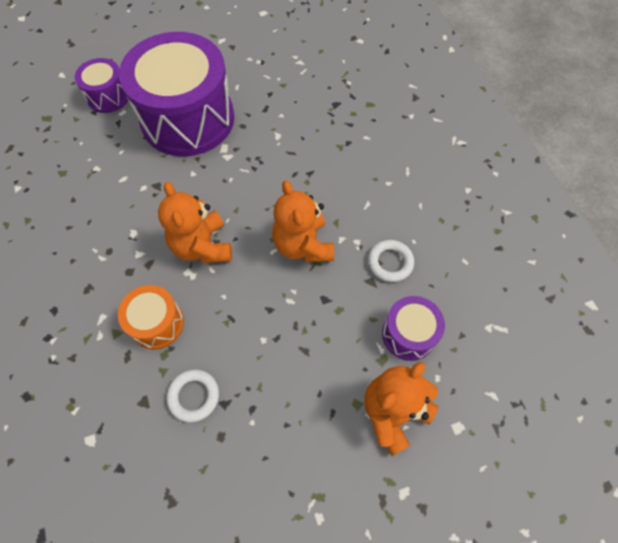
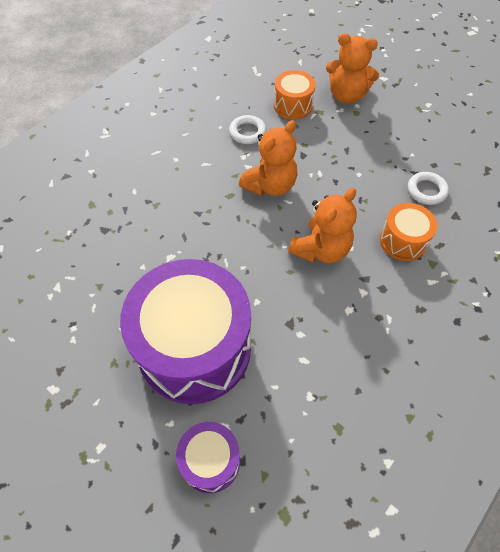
camera: 120 degrees left, 5 degrees down
(408, 334) = (293, 105): purple drum -> orange drum

